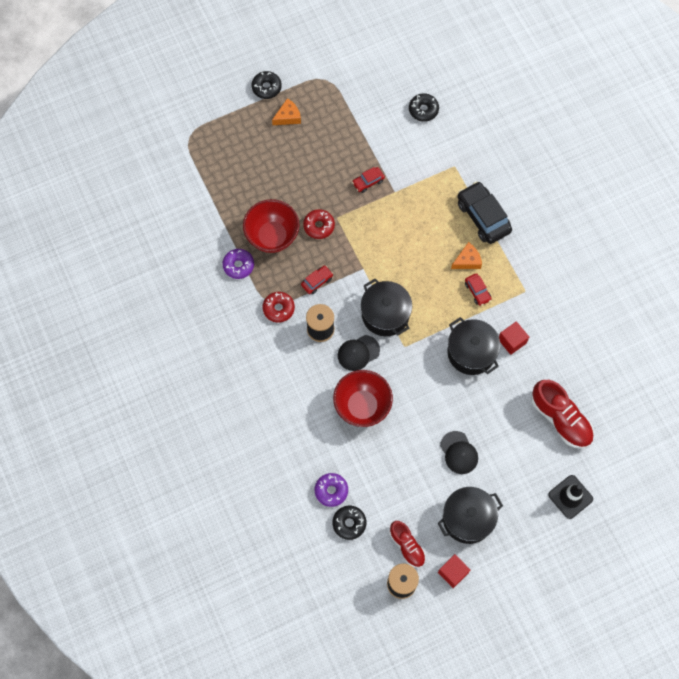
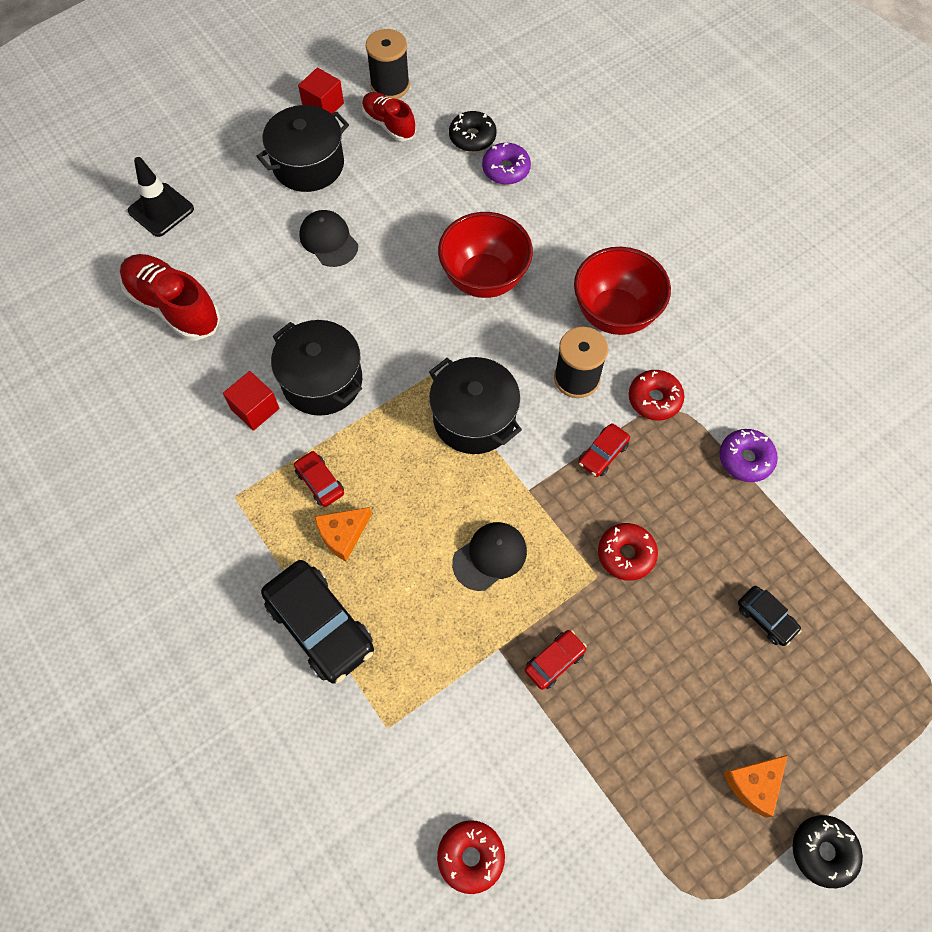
camera: 170 degrees right, 5 degrees down
(257, 184) = (766, 618): none -> black car
(272, 236) = (704, 520): red bowl -> red bowl (615, 314)
(358, 353) = (507, 352): black cap -> black cap (490, 556)
(423, 110) = (471, 856): black donut -> red donut

